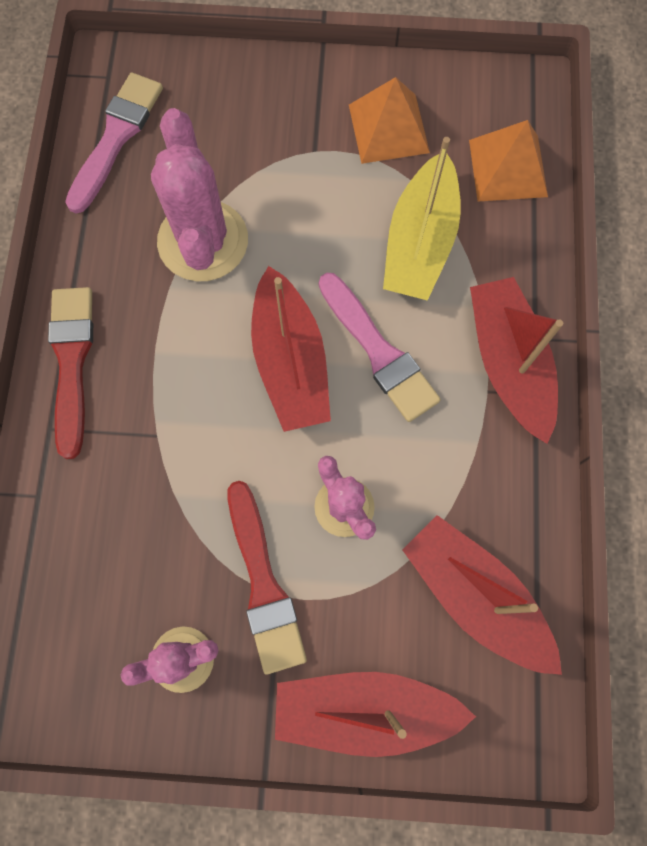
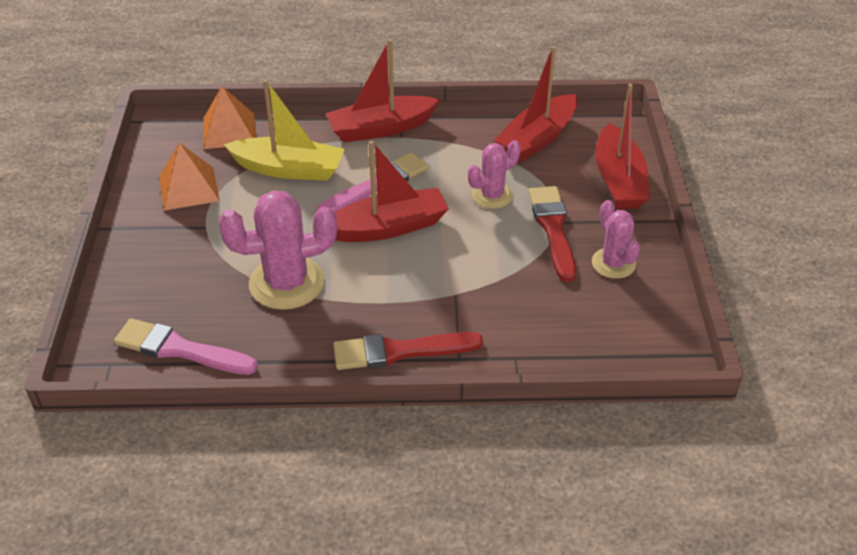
camera: 95 degrees left, 30 degrees down
(264, 584) = (553, 229): red brush -> red brush turned 75 degrees counterclockwise

